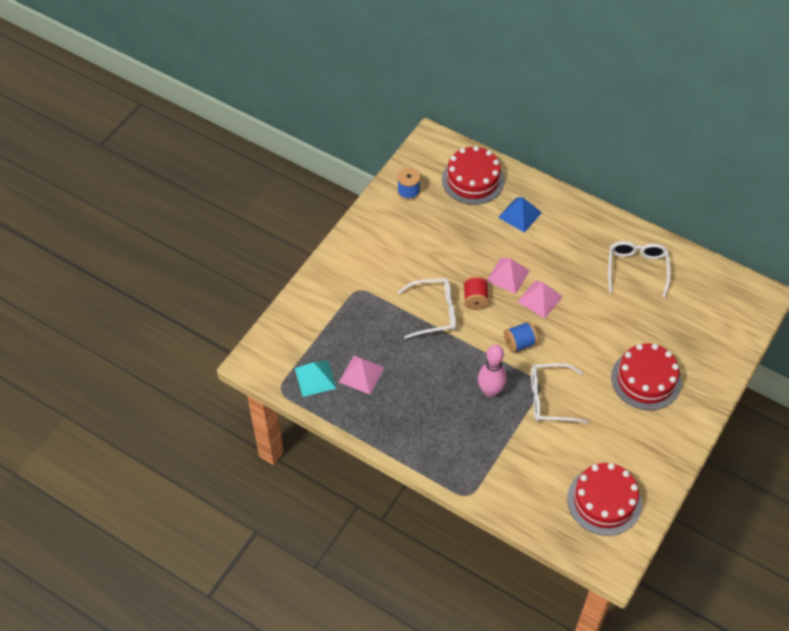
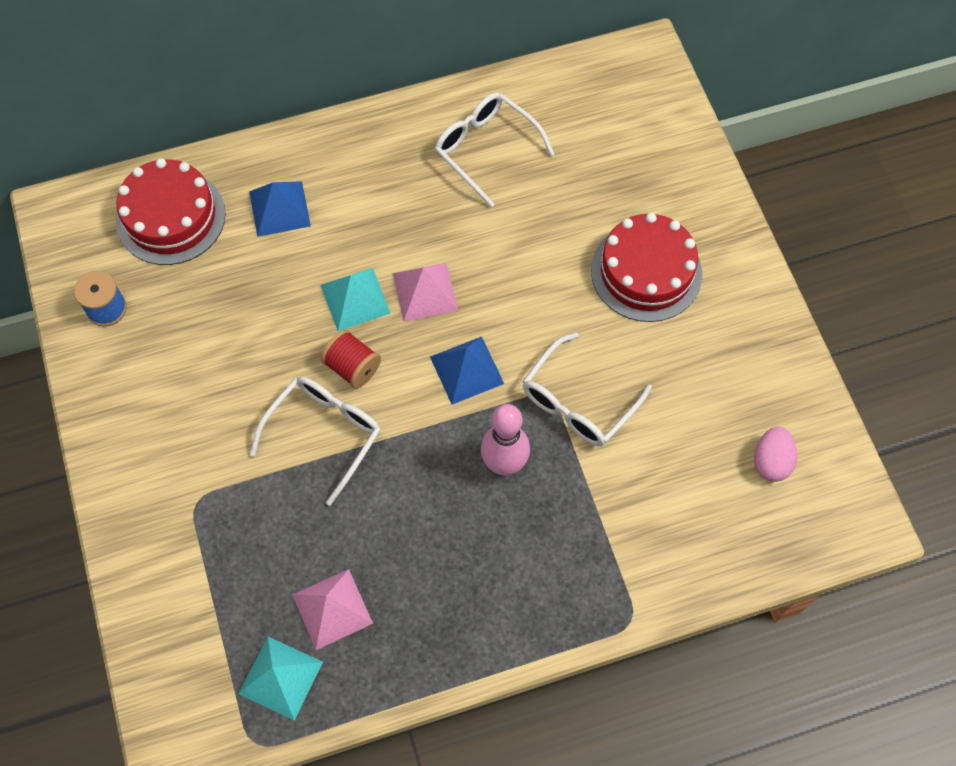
camera: 50 degrees left, 10 degrees up
(508, 275) = (355, 299): pink pyramid -> turquoise pyramid
(519, 343) = (467, 370): blue spool -> blue pyramid
(604, 501) = (771, 461): red cake -> pink egg

